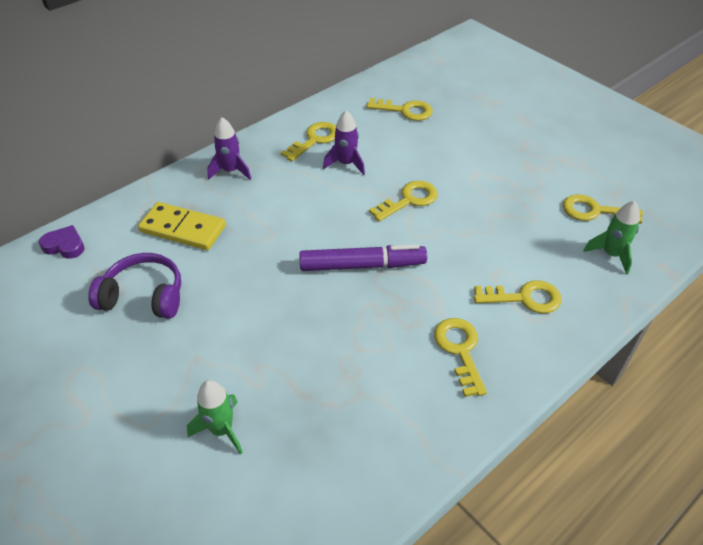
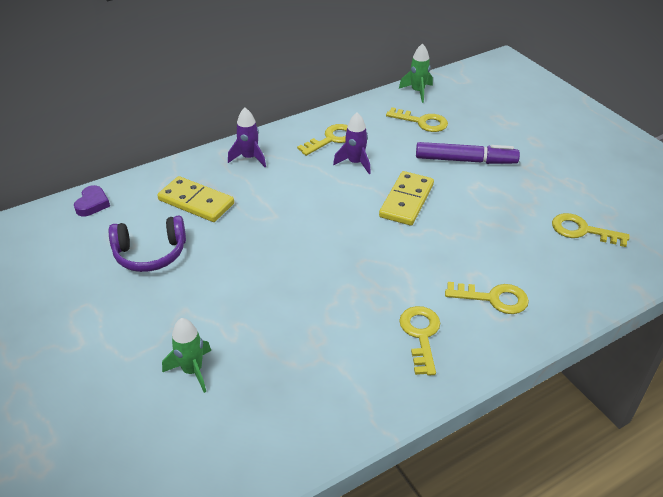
camera: 10 degrees right, 5 degrees down
(65, 245) = (92, 204): purple heart -> purple heart turned 75 degrees clockwise
(144, 296) = (150, 253): purple headphones -> purple headphones turned 150 degrees clockwise
(362, 265) = (349, 252): purple marker -> purple marker (465, 160)
(409, 200) = (406, 201): yellow key -> yellow domino
(611, 254) = (588, 271): green rocket -> green rocket (417, 92)

